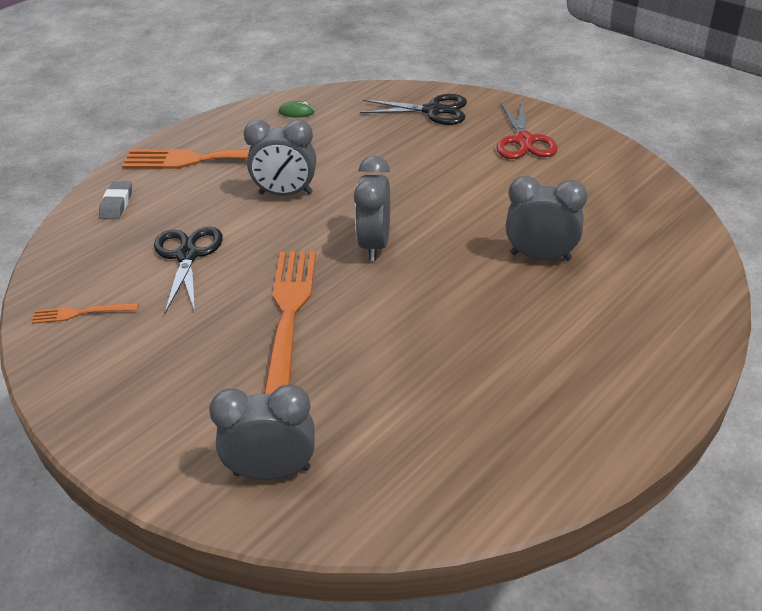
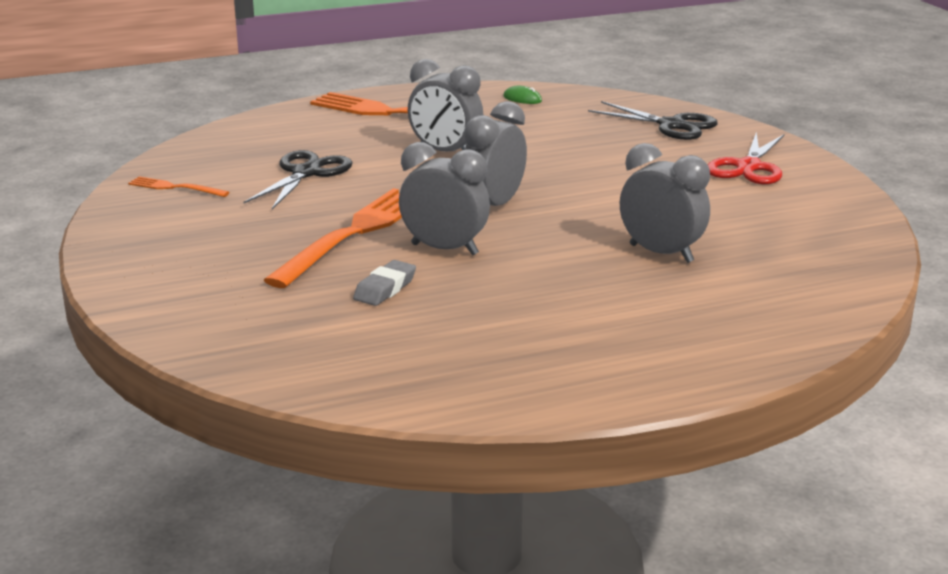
camera: 25 degrees right, 15 degrees down
(117, 204) = (279, 126): grey eraser -> grey eraser (385, 289)
(272, 471) = (230, 323): grey clock -> grey clock (444, 249)

